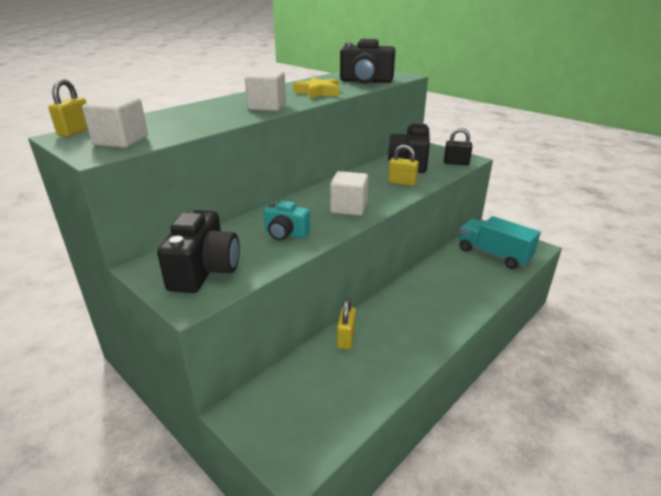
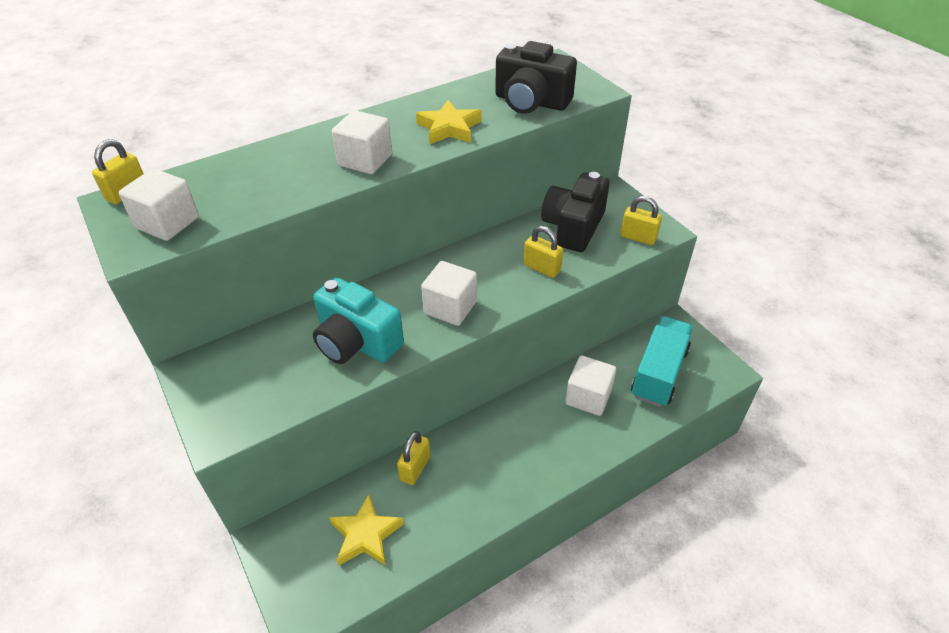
camera: 15 degrees right, 15 degrees up
(204, 270) = (247, 387): black camera -> none
(286, 233) = (356, 342): turquoise camera -> turquoise camera, size x1.63
(326, 391) = (366, 535): none -> yellow star
(453, 274) = (588, 397): none -> white cube
(456, 163) = (638, 237): black padlock -> yellow padlock
(493, 255) = (659, 373): turquoise truck -> turquoise truck turned 60 degrees clockwise

